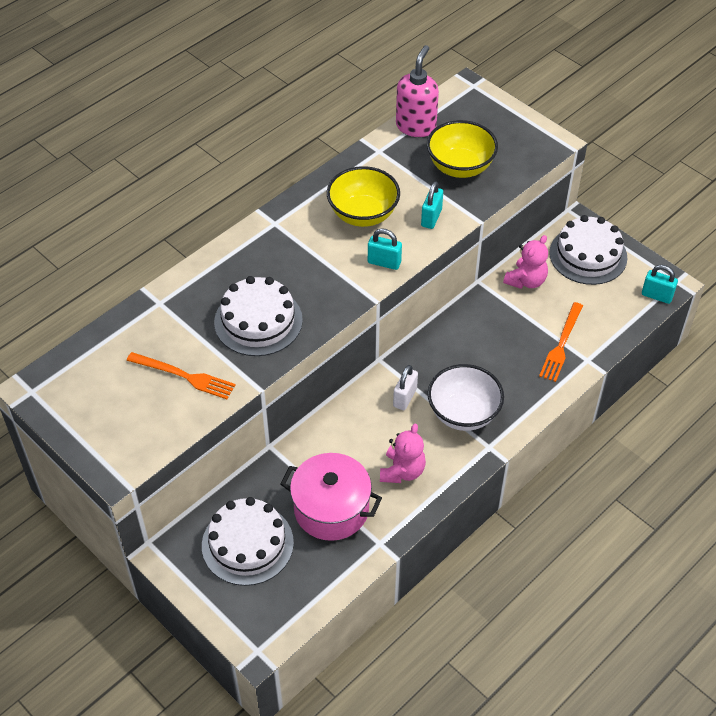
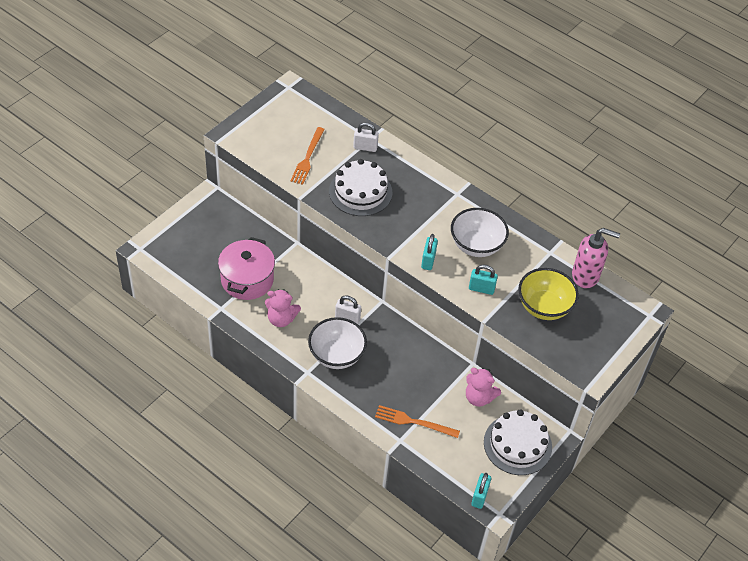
camera: 80 degrees right, 0 degrees up
(175, 309) = (365, 147): none -> white padlock
(247, 544) = (217, 237): white cake -> none
(363, 214) = (476, 245): yellow bowl -> white bowl

